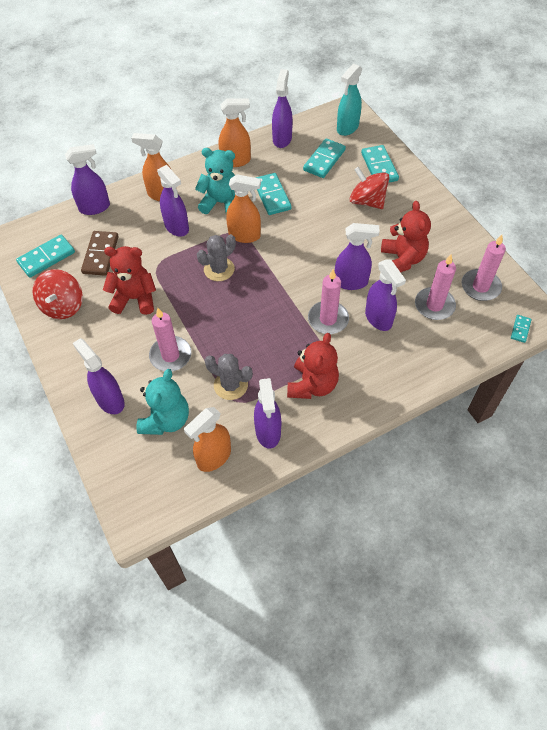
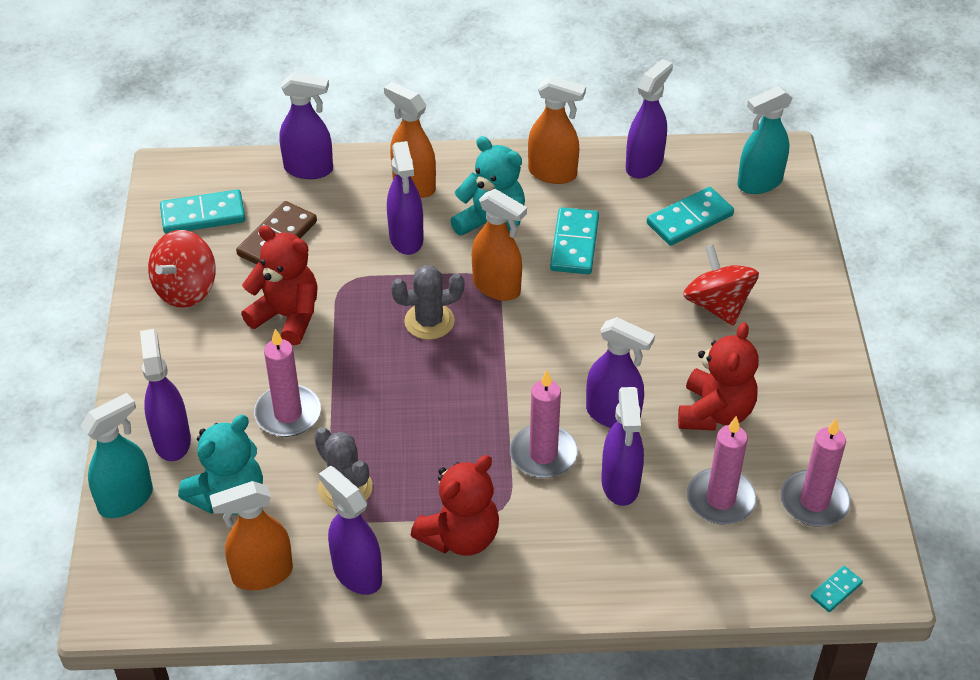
camera: 25 degrees right, 10 degrees down
(104, 448) = (126, 499): none -> turquoise spray bottle
(268, 432) = (356, 573): purple spray bottle -> purple spray bottle turned 120 degrees clockwise
(379, 167) = (771, 260): turquoise domino -> none

